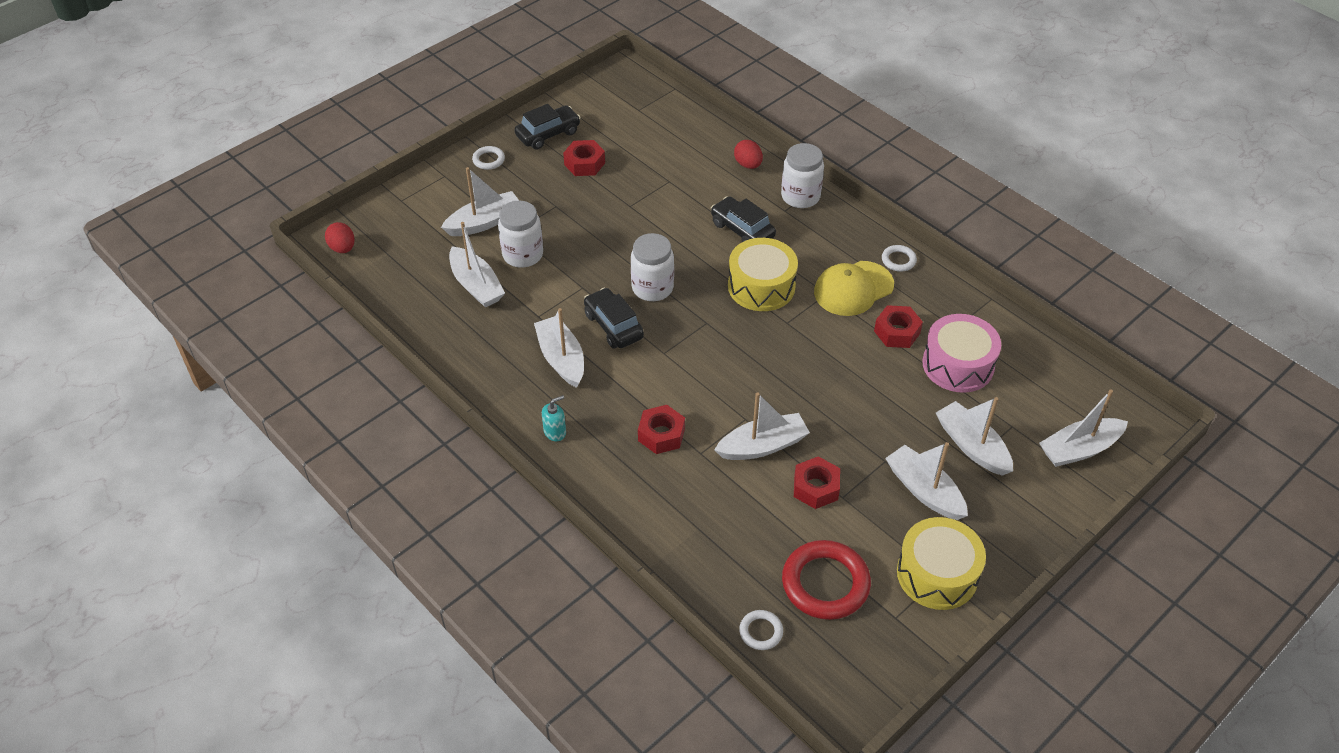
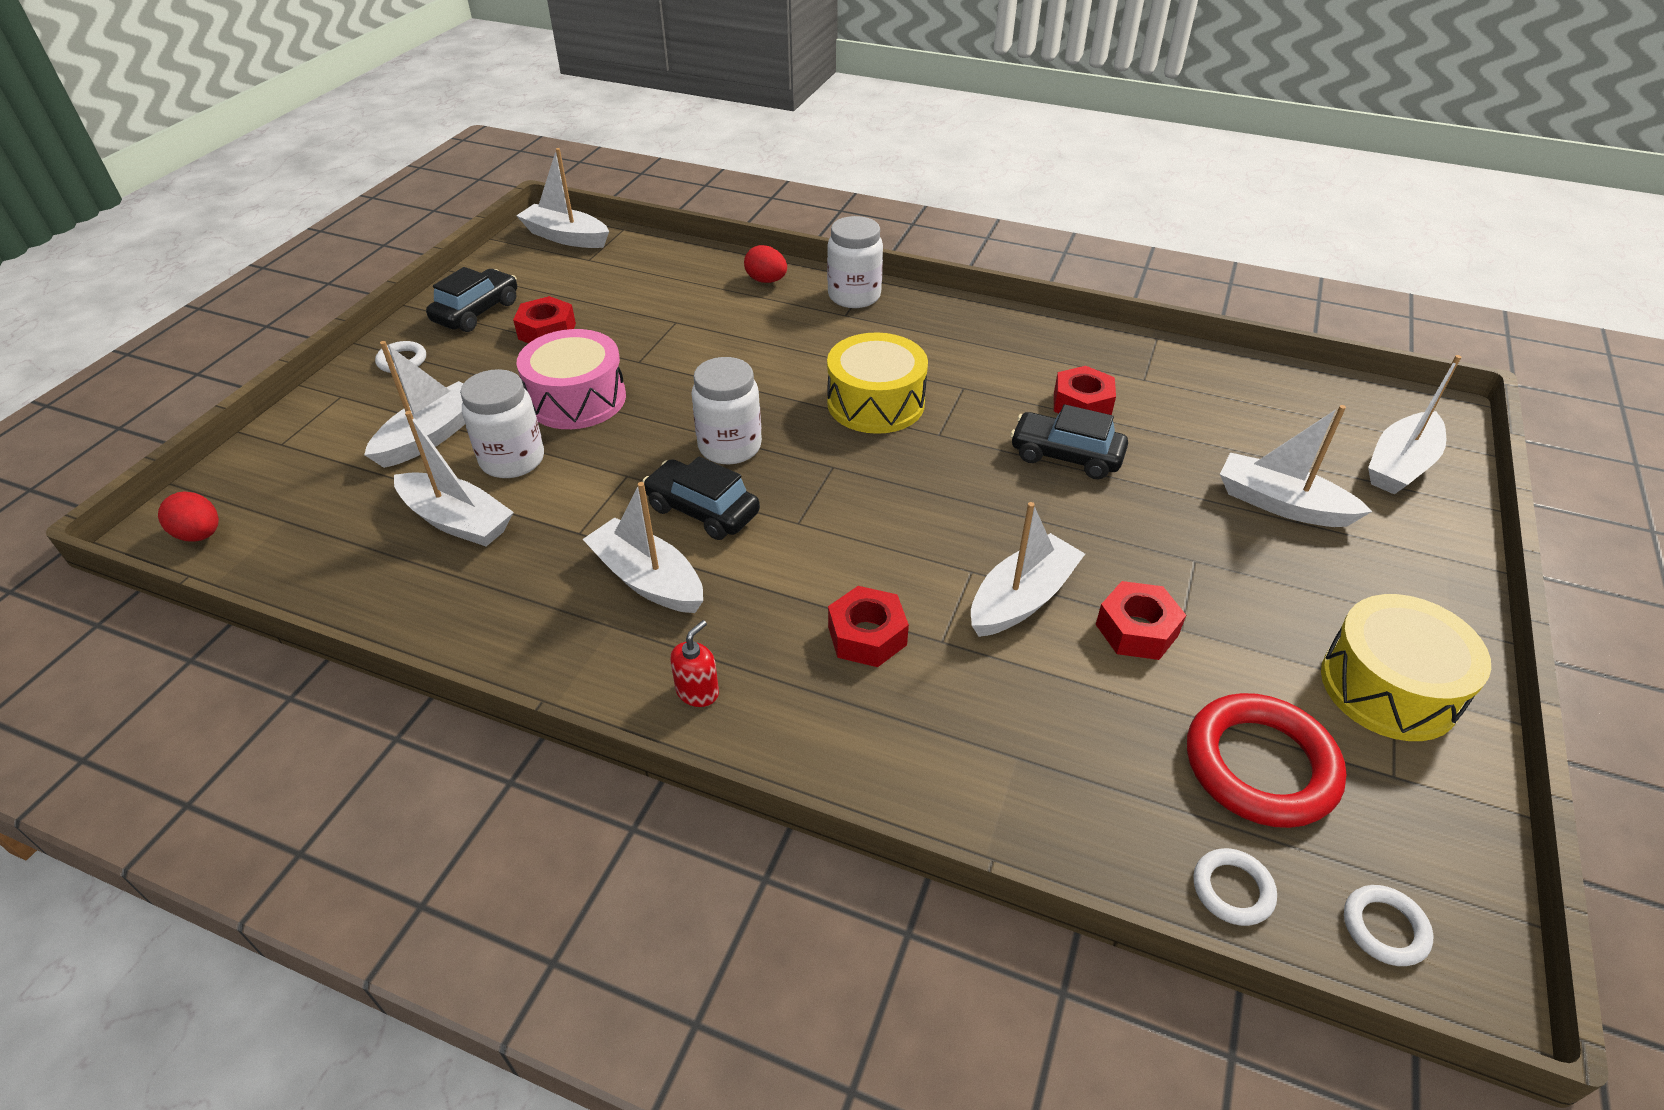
camera: 25 degrees left, 5 degrees down
(555, 432) = (697, 691): turquoise soap dispenser -> red soap dispenser
(742, 230) = (807, 349): black car -> black car (1066, 456)
(853, 289) = (992, 373): yellow cap -> none
(898, 260) = (1020, 329): white ring -> white ring (1384, 928)
(924, 491) = (1275, 580): white boat -> white boat (566, 237)
(958, 365) = (1182, 417): pink drum -> pink drum (577, 399)

